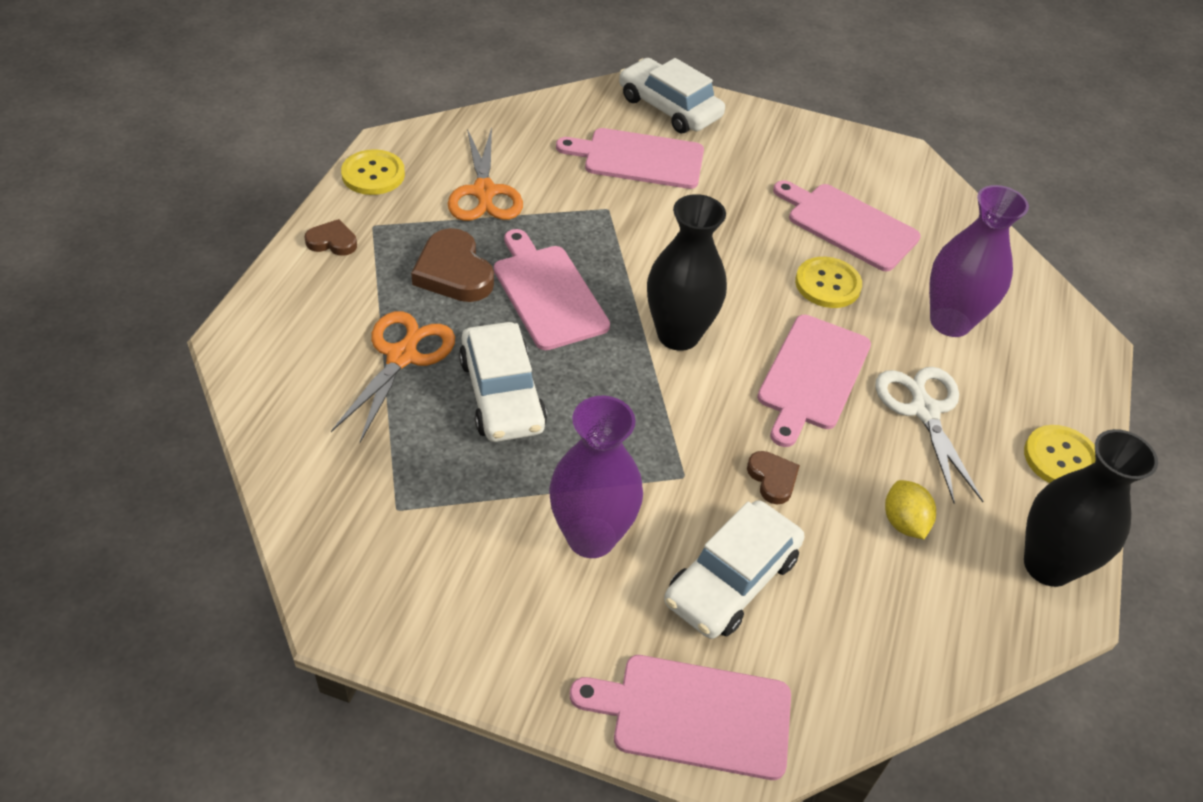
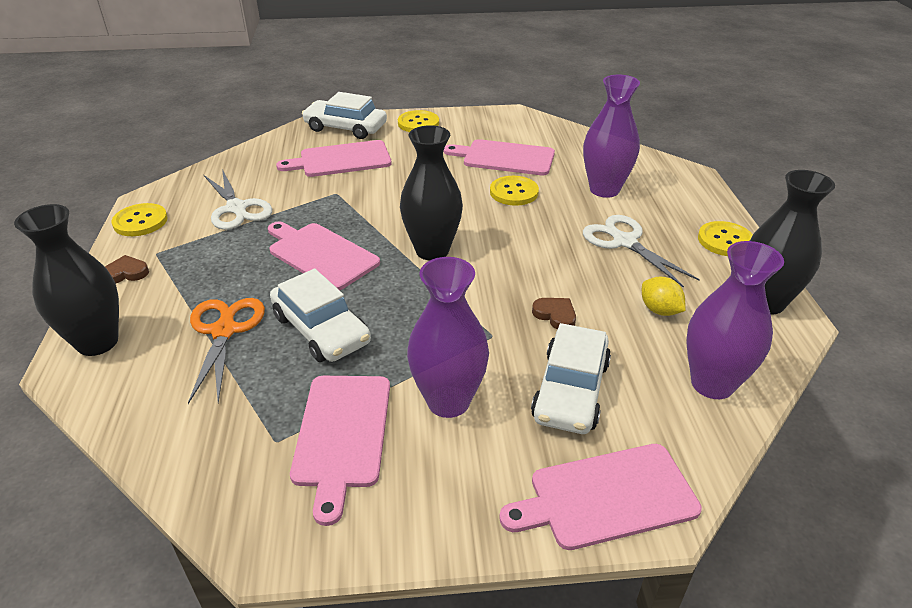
camera: 20 degrees left, 10 degrees down
(274, 321) = (97, 342): none -> black vase
(454, 272) = (239, 263): brown heart -> none
(484, 192) = (236, 208): orange scissors -> white scissors
(766, 130) = (418, 123): none -> yellow button
(812, 376) = (539, 246): pink cutting board -> pink cutting board (342, 435)
(901, 641) = (712, 384): none -> purple vase

